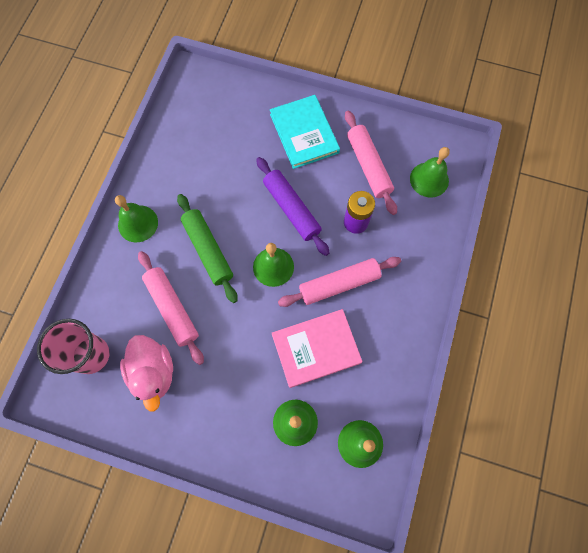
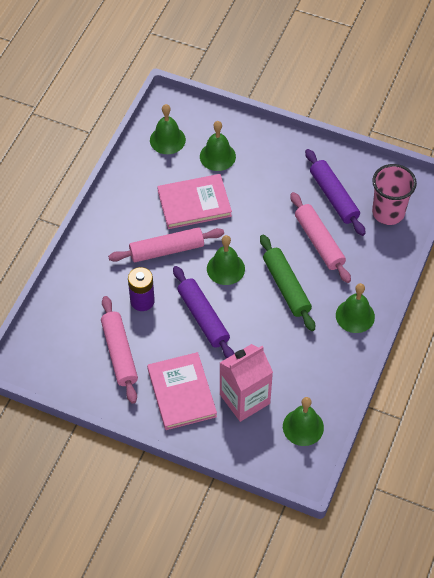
camera: 175 degrees left, 15 degrees down
(153, 372) = (334, 197): pink duck -> purple rolling pin
(245, 132) = (244, 399): none -> pink carton
(304, 133) = (182, 393): turquoise book -> pink book
(429, 179) = (61, 335): green bell -> green bell (303, 427)

